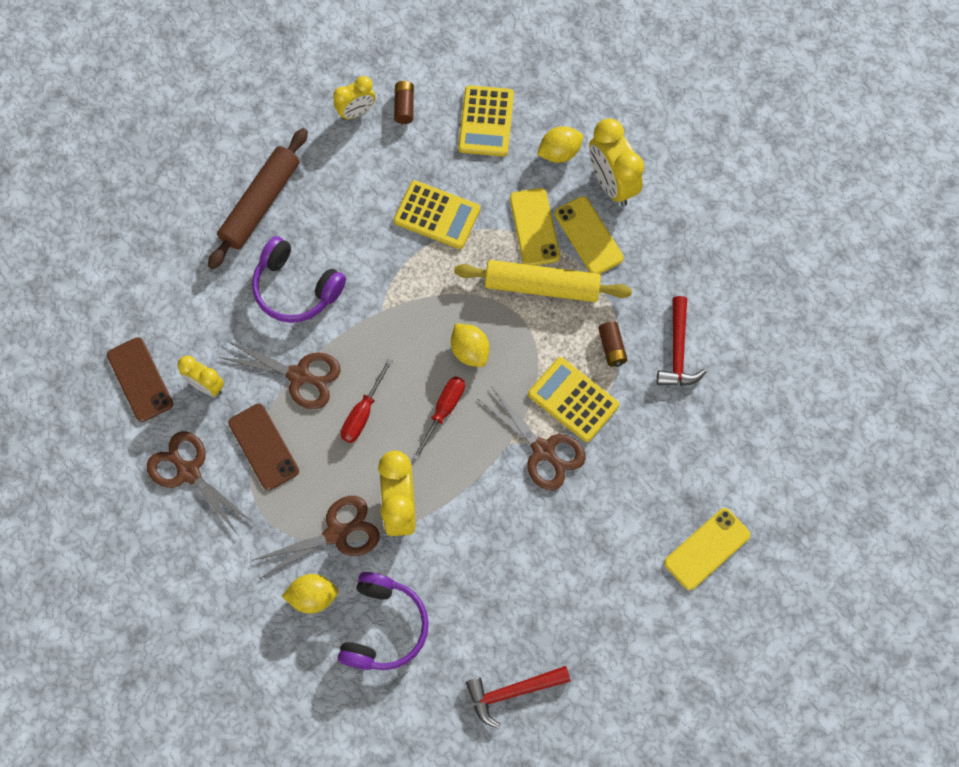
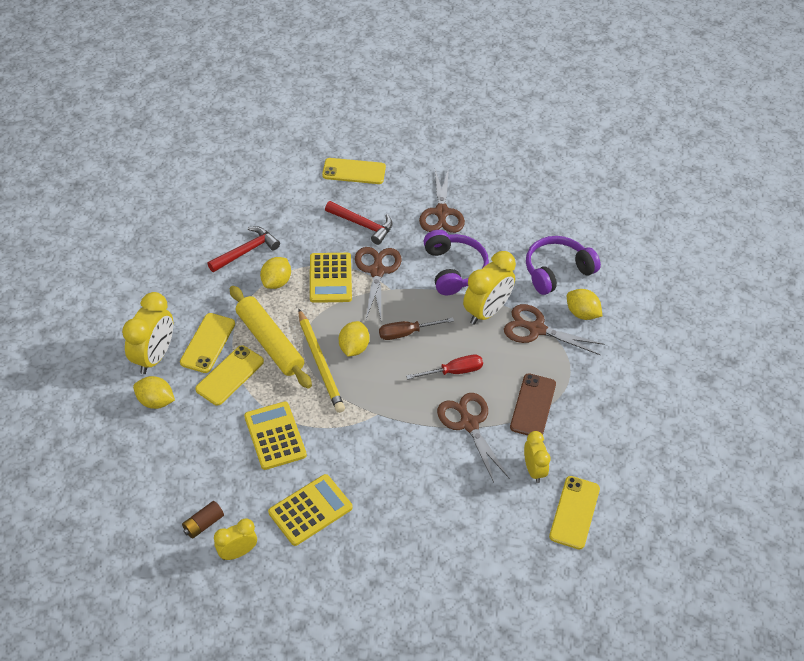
camera: 135 degrees left, 20 degrees down
(140, 379) = (574, 512): brown phone -> yellow phone
(189, 472) = (594, 432): brown scissors -> brown scissors (441, 212)
(260, 203) = (375, 552): brown rolling pin -> none
(296, 288) = (414, 475): purple headphones -> purple headphones (454, 269)
(356, 112) = (237, 552): yellow clock -> yellow clock turned 45 degrees counterclockwise
(443, 411) = (406, 333): red screwdriver -> brown screwdriver
(480, 309) = (320, 363): none -> yellow pencil
(486, 121) = (169, 462): yellow calculator -> yellow calculator (310, 510)
(512, 692) = (521, 199): red hammer -> red hammer (363, 225)
(612, 347) = (276, 282): brown battery -> yellow lemon

